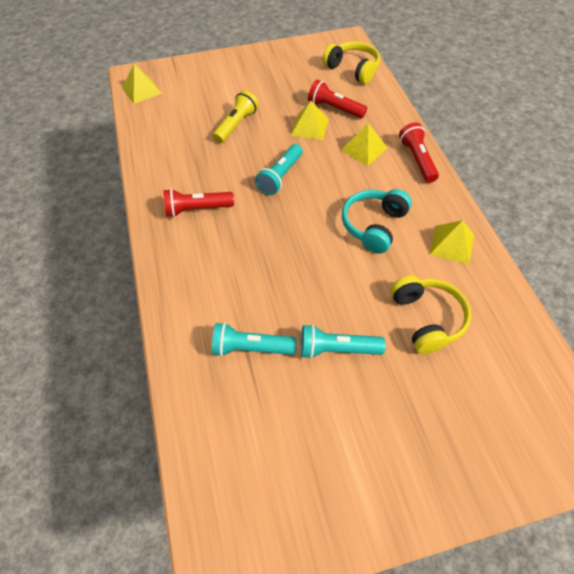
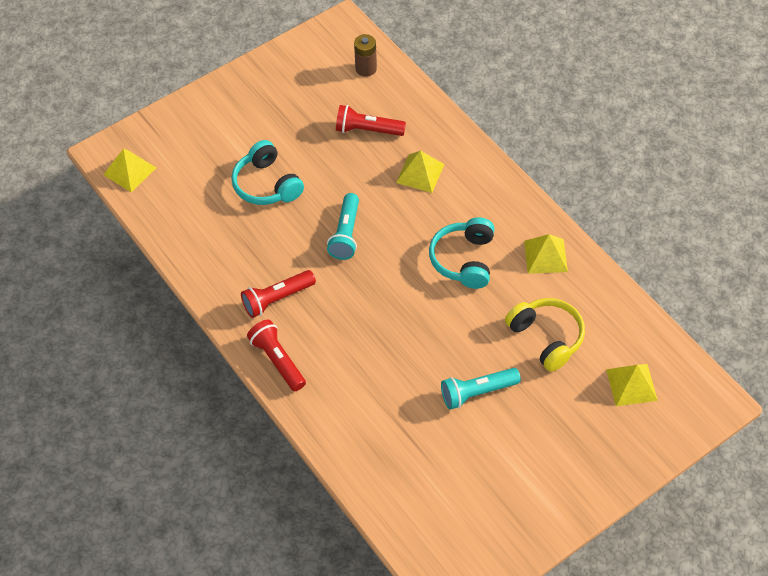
camera: 20 degrees left, 0 degrees up
(236, 125) = (267, 184): yellow flashlight -> turquoise headphones
(251, 348) = (400, 418): turquoise flashlight -> none
(309, 127) = (350, 163): yellow pyramid -> yellow pyramid (631, 385)
(353, 69) = (366, 68): yellow headphones -> brown battery
(417, 160) = (480, 170): red flashlight -> red flashlight (278, 361)

